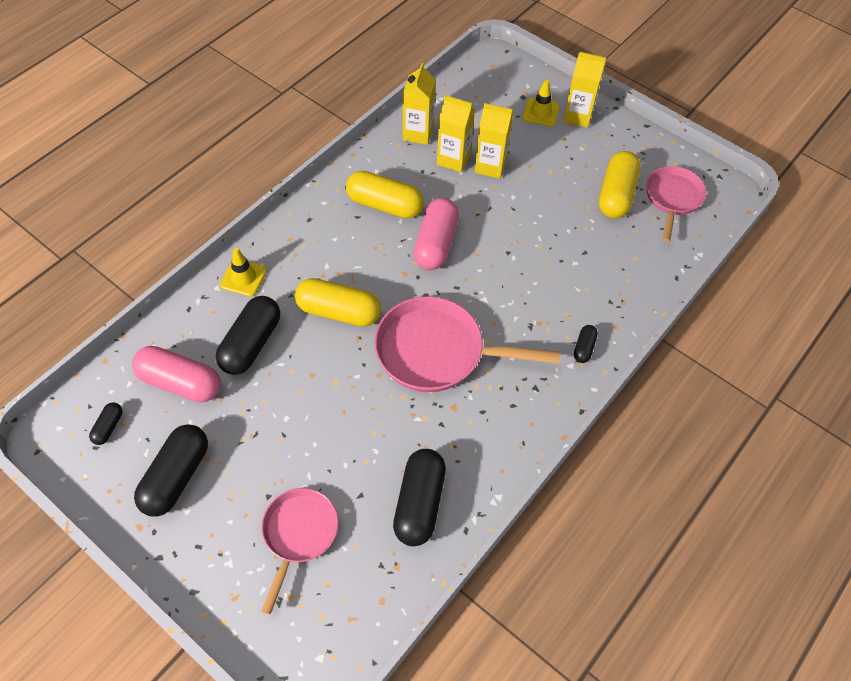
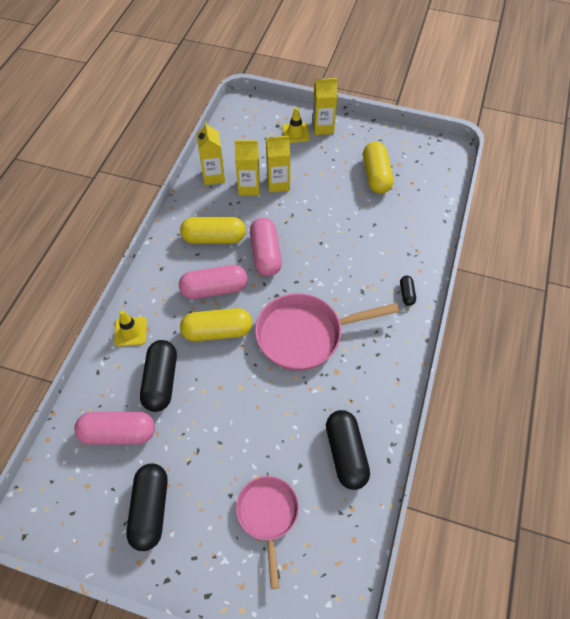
camera: 20 degrees left, 0 degrees up
(108, 427) = (76, 492): black capsule -> none
(358, 263) = (214, 289): none -> pink capsule
(672, 198) = (415, 166): pink pan -> none

